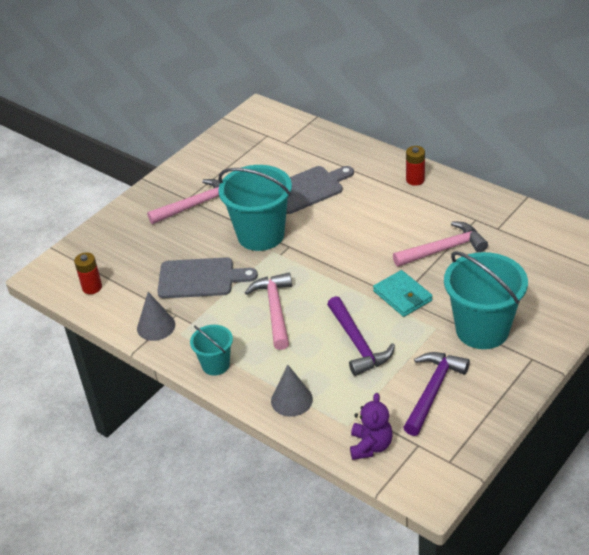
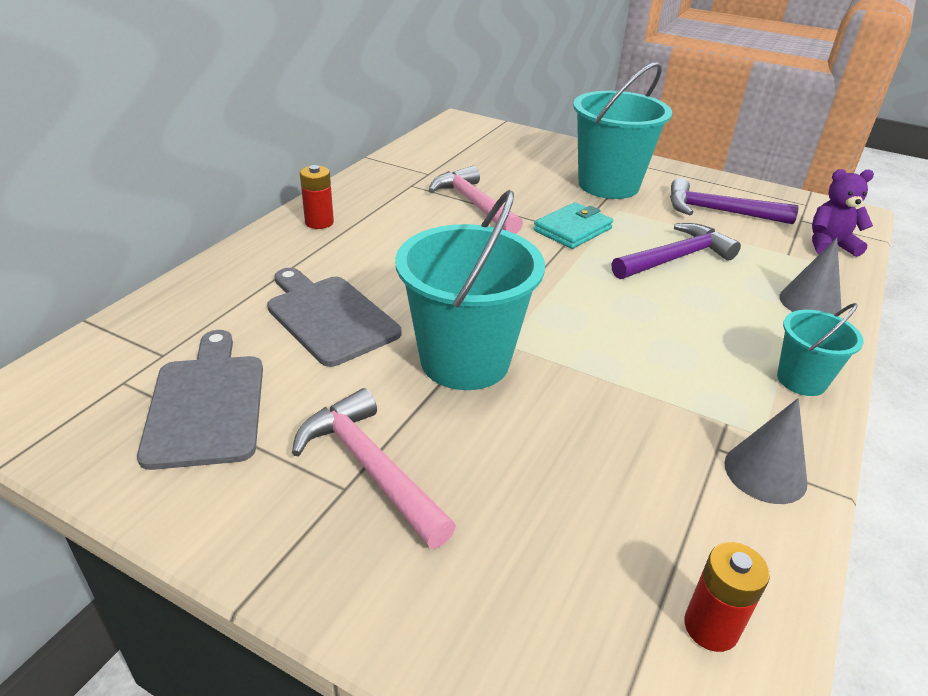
camera: 105 degrees left, 5 degrees down
(200, 278) = (607, 426): grey cutting board -> grey cutting board (207, 404)
(275, 310) = (647, 330): pink hammer -> none

